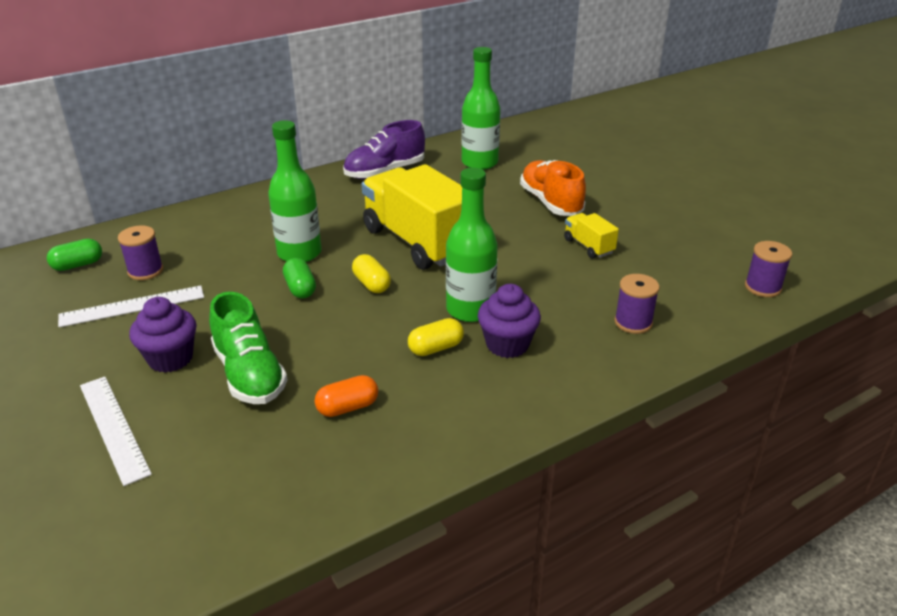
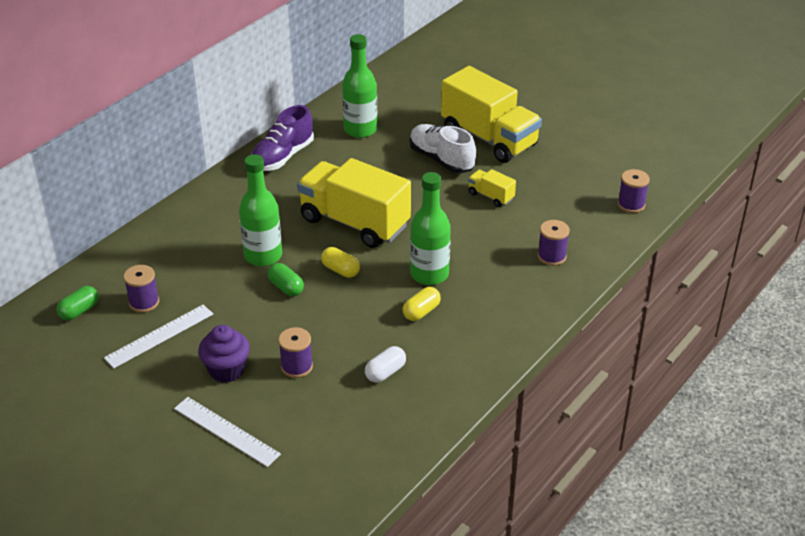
camera: 20 degrees left, 5 degrees up
(249, 374) = (297, 366): green shoe -> purple spool
(347, 407) = (385, 372): orange capsule -> white capsule
(507, 344) = (471, 296): purple cupcake -> none
(551, 202) = (441, 160): orange shoe -> white shoe
(615, 193) = (489, 138): none -> yellow truck

